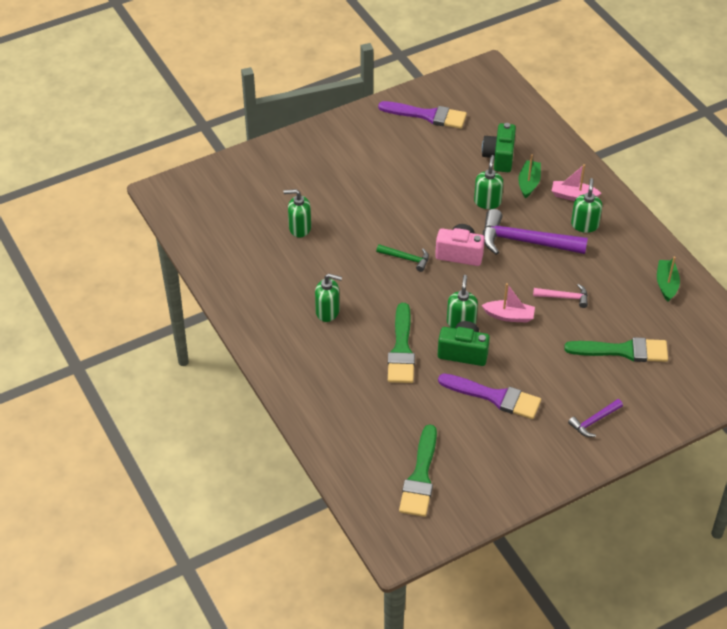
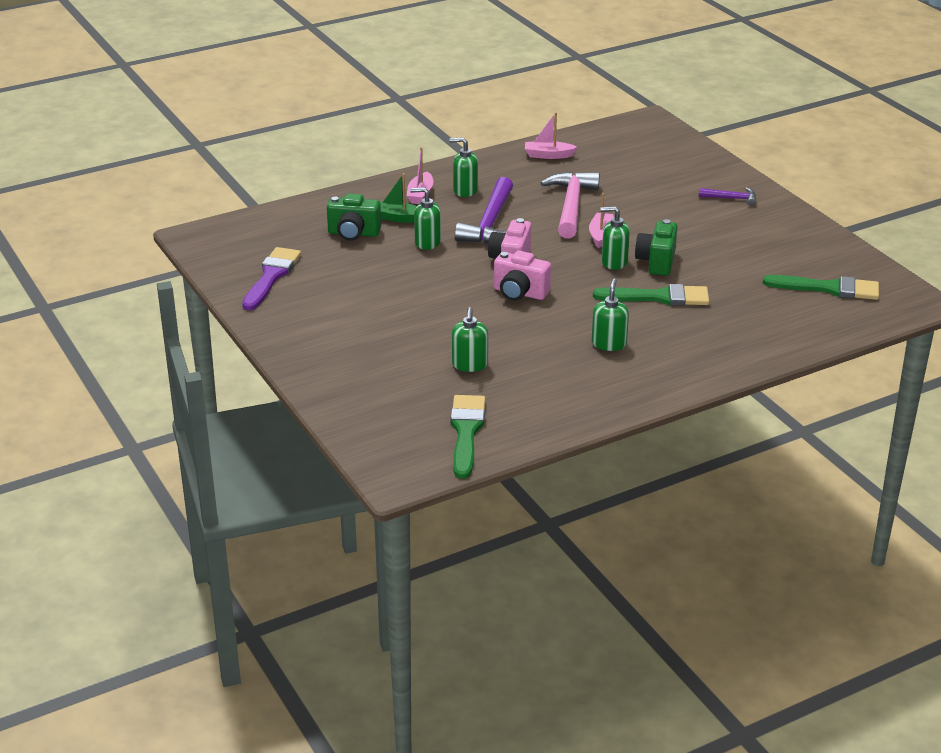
camera: 90 degrees left, 15 degrees down
(406, 258) = (519, 293): green hammer -> pink camera
(494, 397) = (713, 246): purple brush -> none
(564, 297) = (571, 206): pink hammer -> pink hammer, size x1.99
(594, 421) = (731, 198): purple hammer -> purple hammer turned 45 degrees counterclockwise
(623, 351) = (639, 180): green brush -> green brush (466, 432)
(666, 284) = (548, 155): green boat -> pink boat

